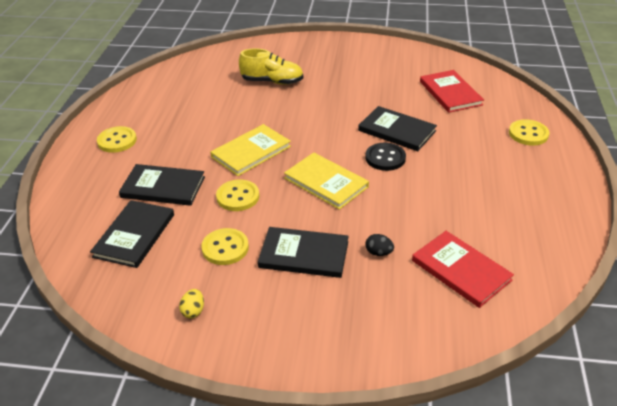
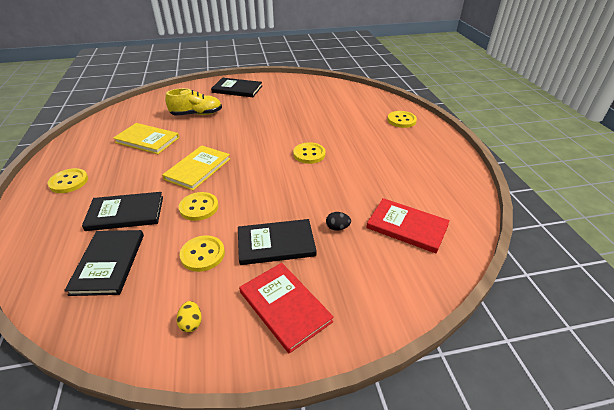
camera: 20 degrees left, 0 degrees up
(326, 182) = (270, 181): yellow book -> yellow book (147, 140)
(385, 158) = (309, 154): black button -> yellow button
(397, 131) = (309, 133): black book -> black book (237, 89)
(450, 93) = (335, 102): red book -> red book (284, 307)

